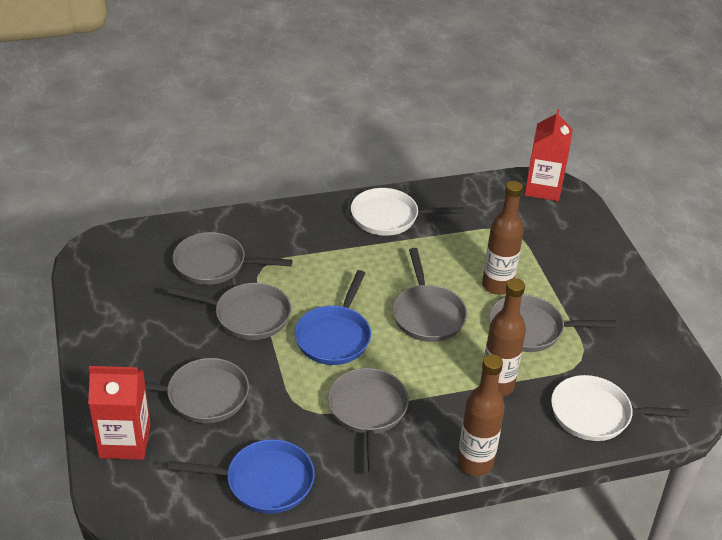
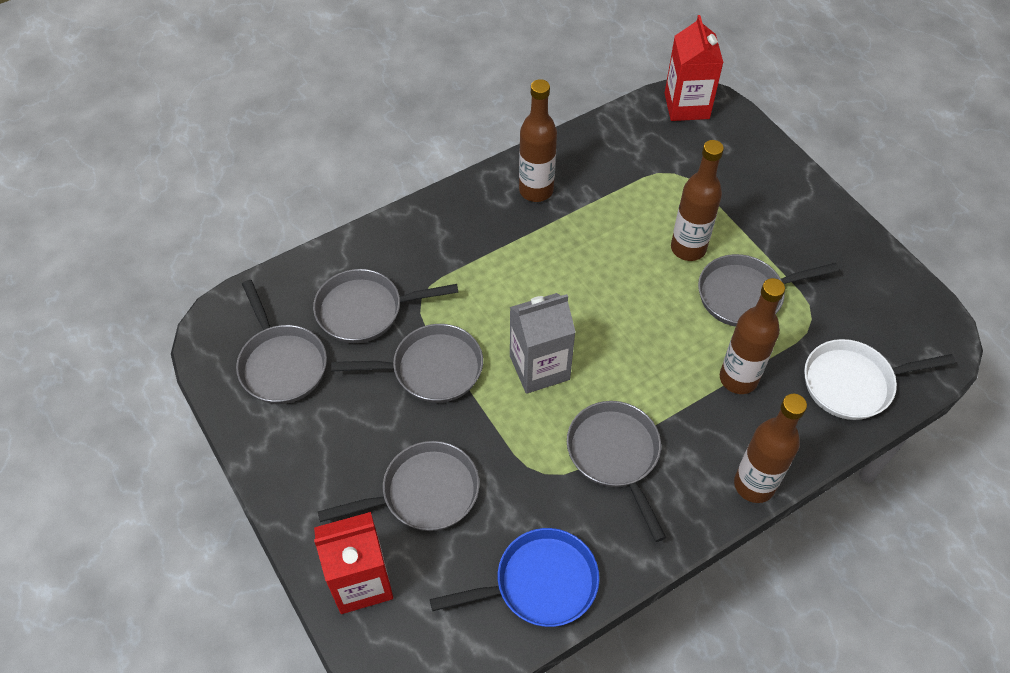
camera: 15 degrees left, 15 degrees up
(334, 336) = (539, 368): blue pan -> grey carton
(389, 217) = (536, 190): white pan -> brown bottle
(427, 314) = (628, 308): grey pan -> grey pan (281, 364)

